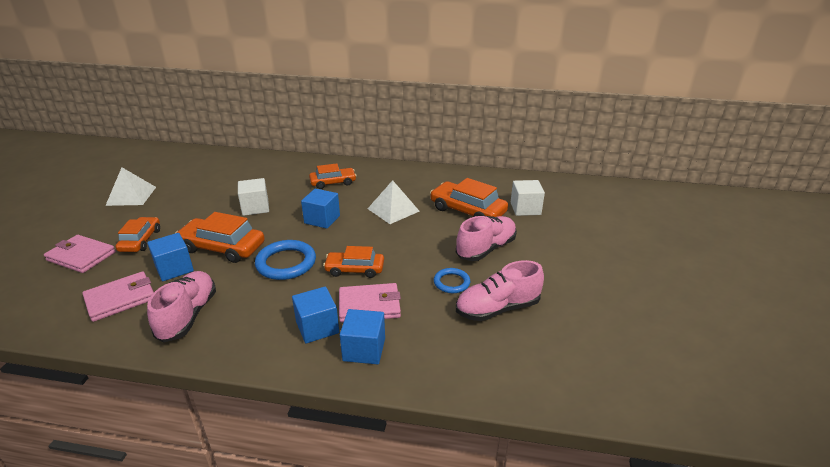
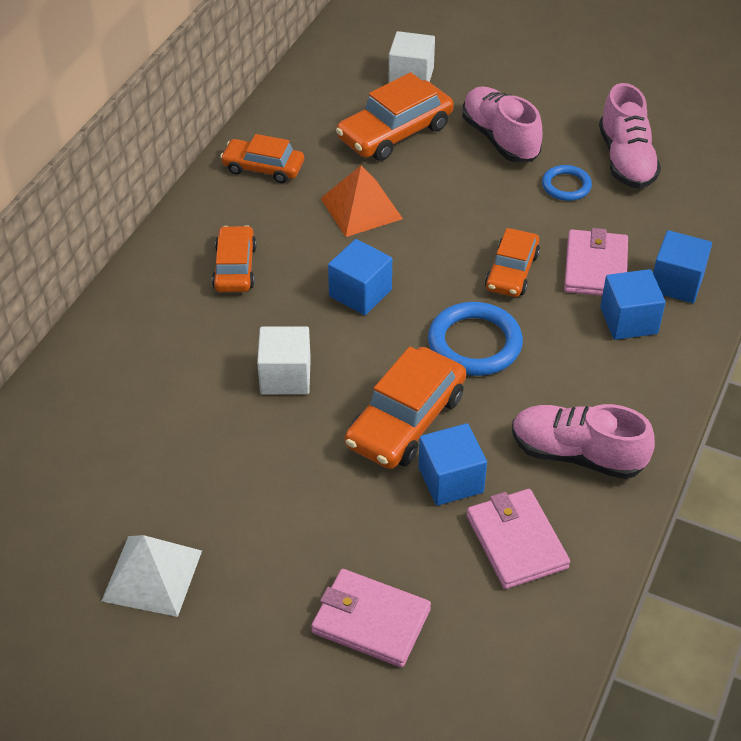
camera: 75 degrees left, 15 degrees up
(81, 256) = (371, 621): pink wallet -> pink wallet turned 75 degrees clockwise
(141, 240) = (344, 536): orange car -> orange car (263, 167)
(393, 209) = (361, 208): white pyramid -> orange pyramid

